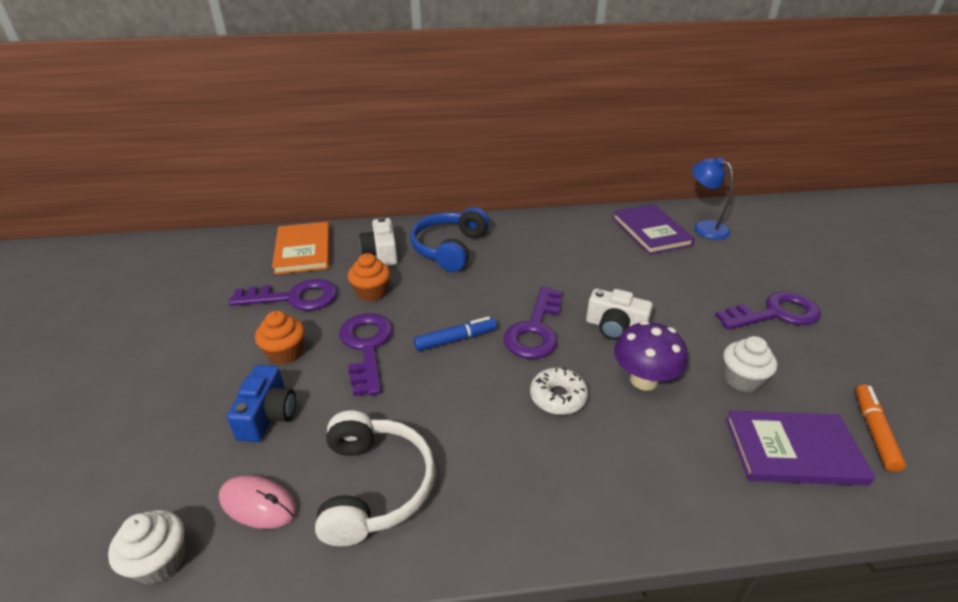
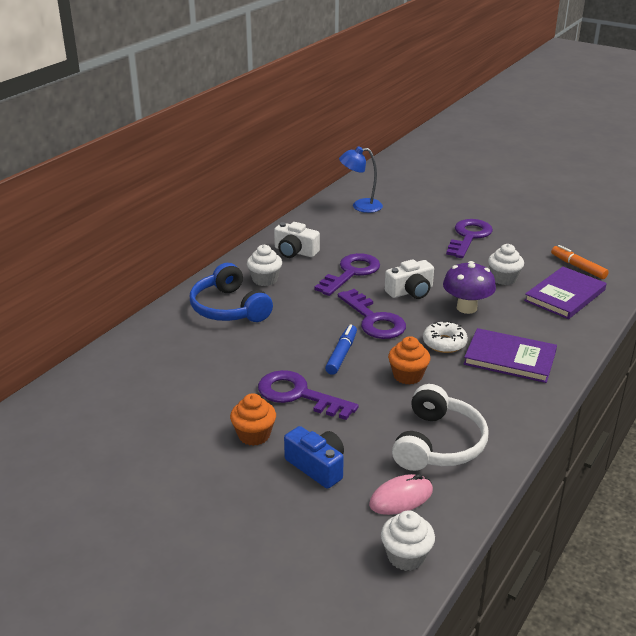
camera: 50 degrees left, 5 degrees down
(294, 298) = (184, 406): purple key -> purple key (351, 273)
(303, 250) = (116, 377): orange book -> none
(371, 292) = (234, 367): orange cupcake -> orange cupcake (408, 375)
(374, 486) = (438, 444): white headphones -> white headphones turned 75 degrees clockwise
(381, 253) = (185, 340): white camera -> white camera (295, 251)
(513, 243) = (265, 279): none -> white cupcake
(651, 231) = (335, 225): purple book -> purple book (510, 358)

